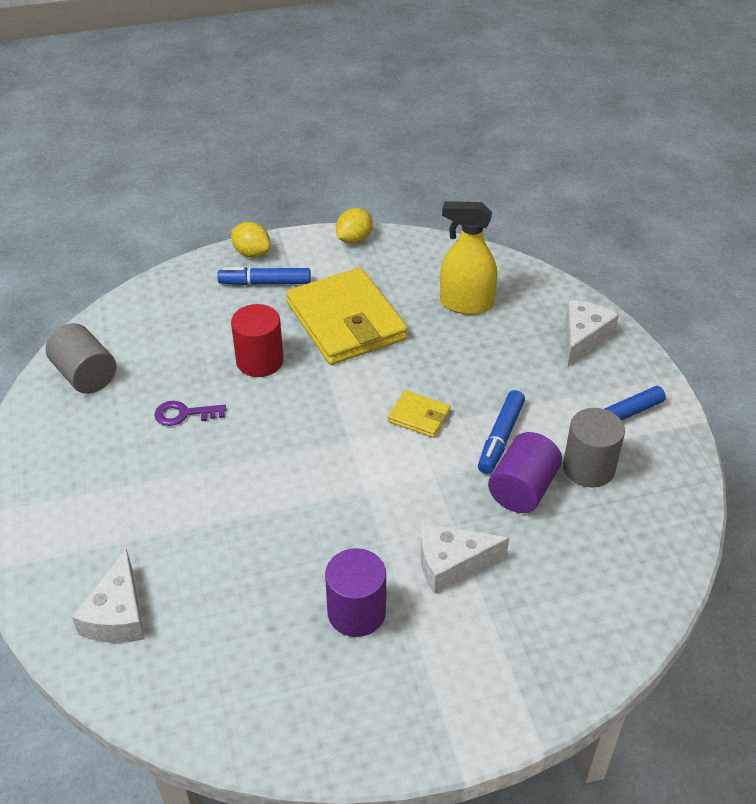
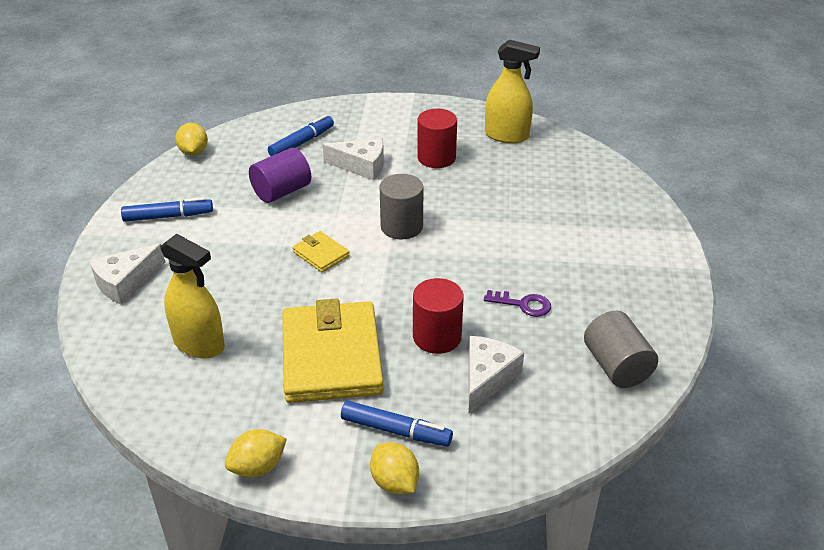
camera: 160 degrees left, 5 degrees down
(117, 614) = (593, 188): white cheese -> white cheese (487, 378)
(266, 700) = (507, 135): none -> yellow spray bottle
(356, 612) = (436, 157): purple cylinder -> red cylinder
(500, 438) = (269, 225): blue marker -> blue marker (302, 143)
(588, 468) = (224, 192): grey cylinder -> grey cylinder (401, 226)
(686, 522) = (194, 152): none -> yellow lemon

